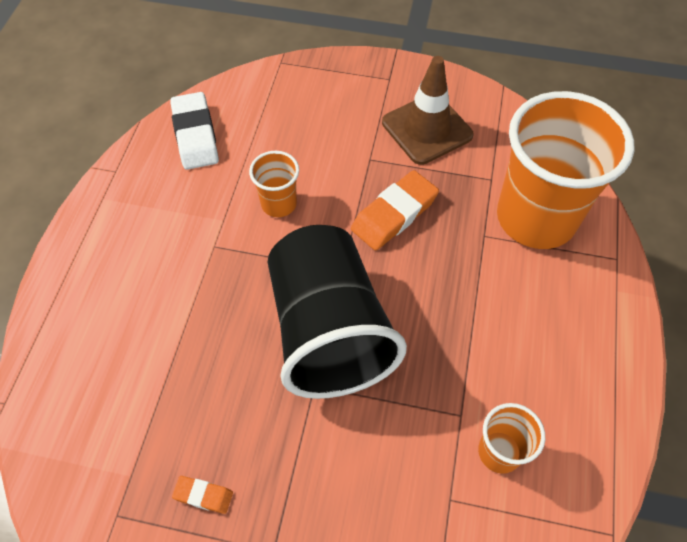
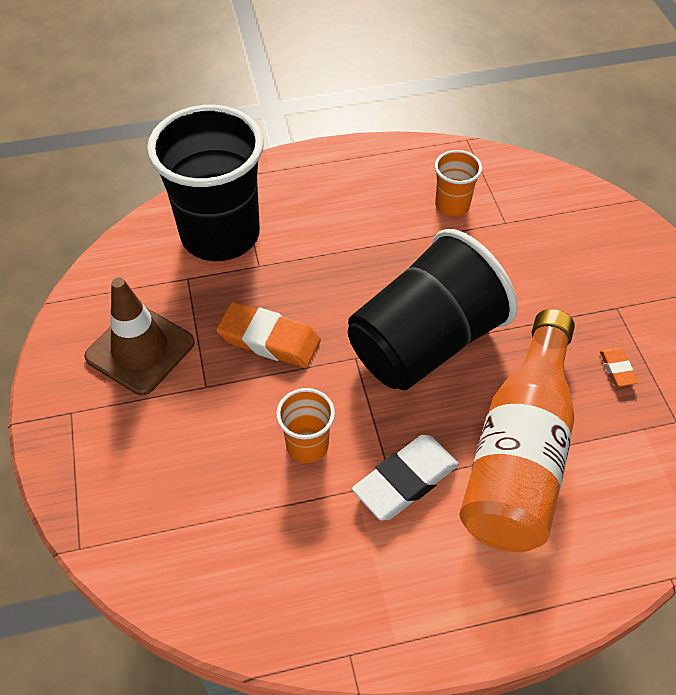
camera: 115 degrees left, 5 degrees down
(177, 350) = (519, 453): none -> orange bottle
(195, 135) = (249, 587): white eraser -> white eraser (405, 480)
(536, 218) = (220, 235): orange cup -> black cup

